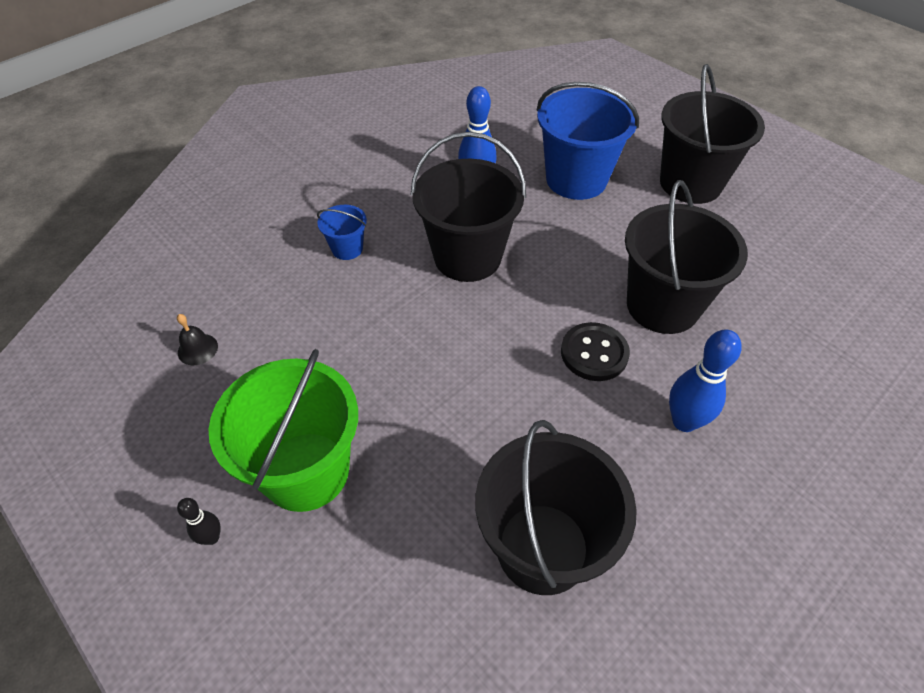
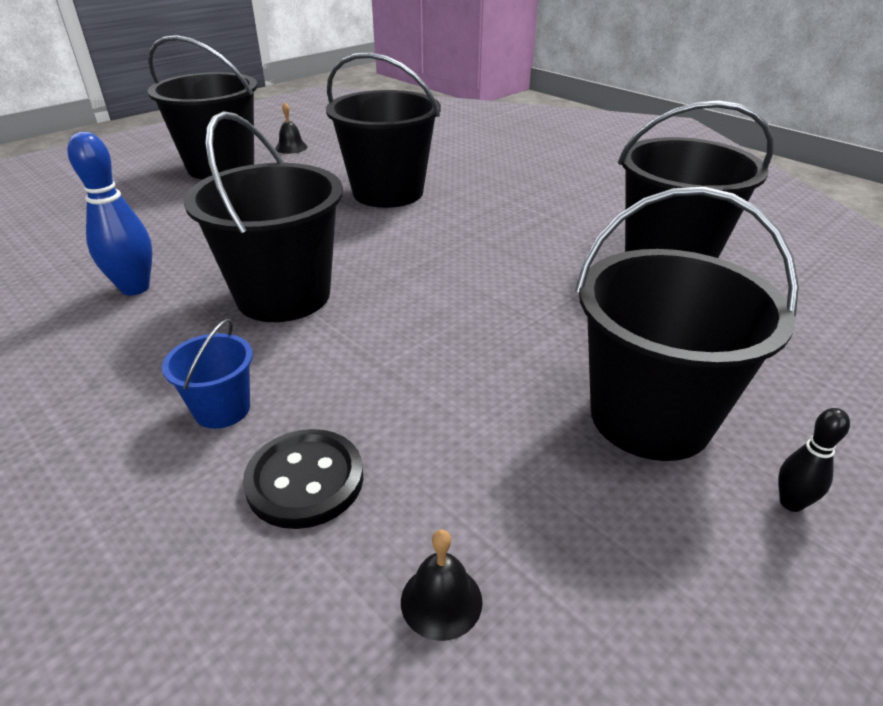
camera: 90 degrees left, 15 degrees down
(306, 471) = (650, 417): green bucket -> black bucket
(576, 179) = (174, 221): blue bucket -> none
(594, 353) = (446, 226): black button -> black button (305, 480)
(684, 421) = (519, 194): blue bowling pin -> none
(757, 222) = (291, 147): none -> black bell

